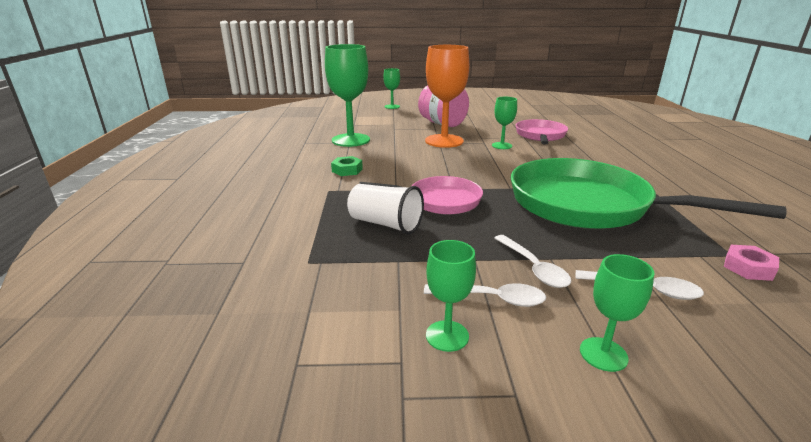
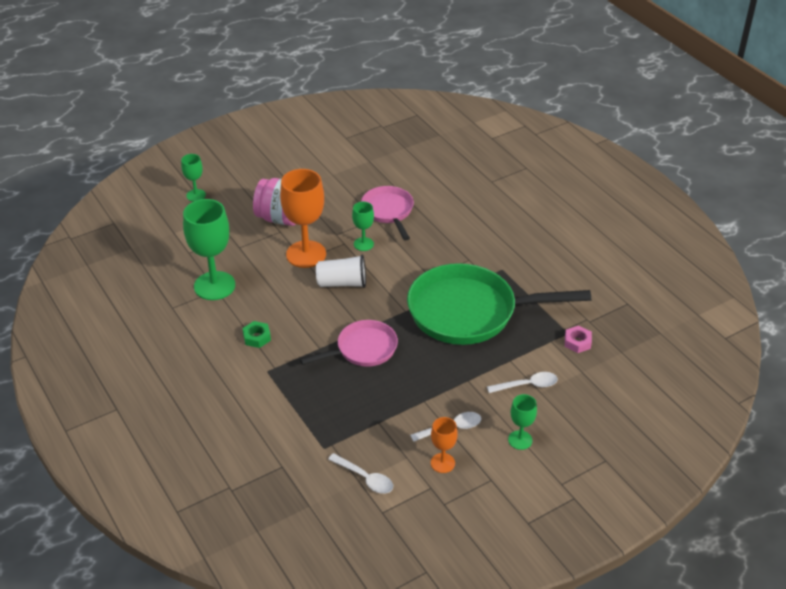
camera: 30 degrees left, 15 degrees up
(385, 224) = (344, 392): white cup -> white cup (342, 283)
(447, 336) = (442, 463): green goblet -> orange goblet
(533, 267) = (461, 393): white spoon -> white spoon (365, 478)

